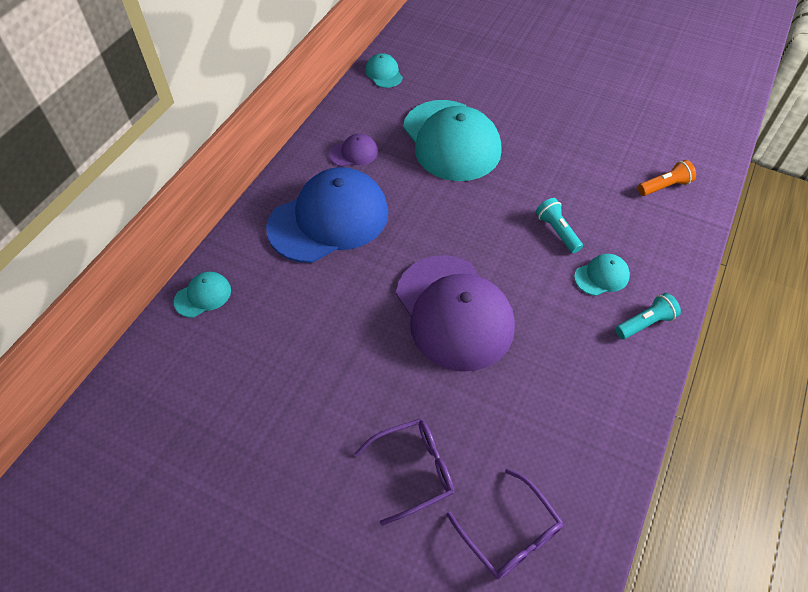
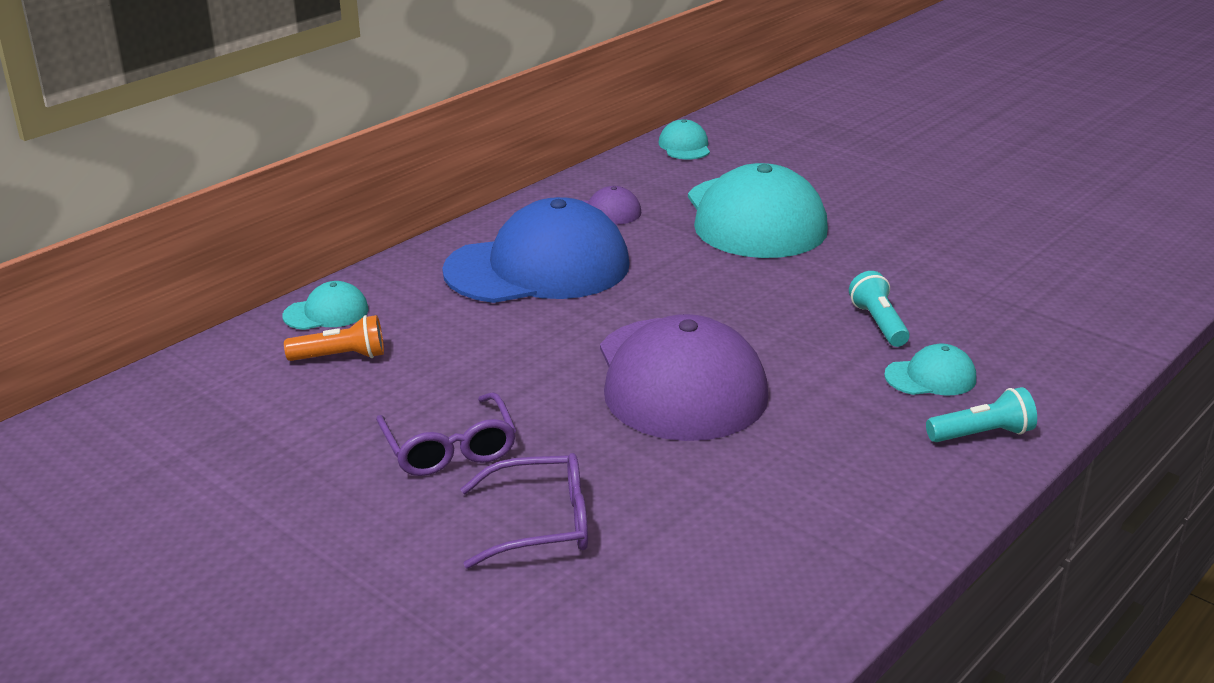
camera: 15 degrees right, 25 degrees down
(510, 534) = (659, 614): purple glasses -> purple glasses (449, 449)
(664, 186) = (1075, 302): orange flashlight -> orange flashlight (341, 357)

